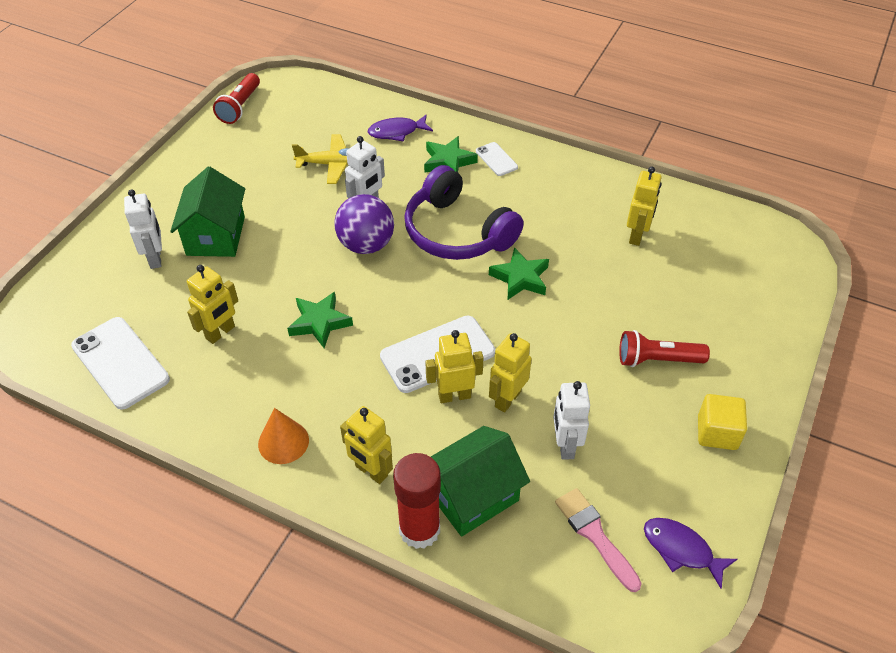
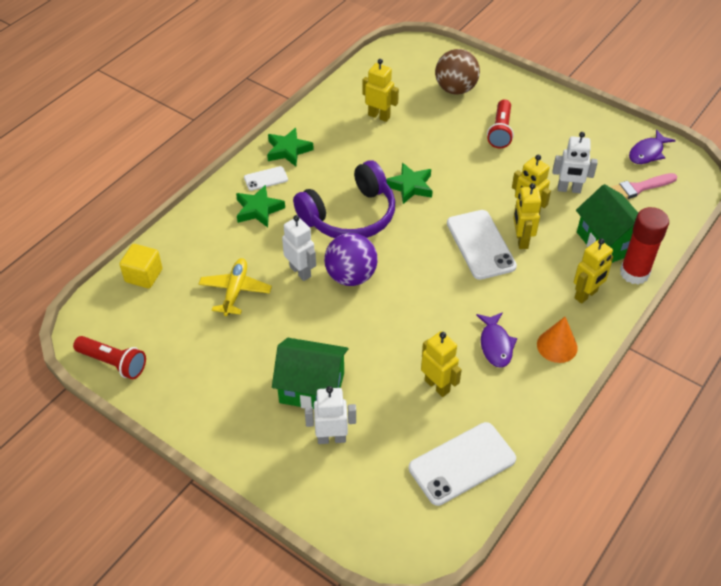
camera: 80 degrees left, 0 degrees up
(320, 322) = (436, 315): green star -> green star (288, 150)
(397, 132) = (204, 240): purple fish -> purple fish (495, 345)
(717, 433) = (563, 118): yellow cube -> yellow cube (143, 275)
(724, 304) = (455, 89): none -> brown ball

